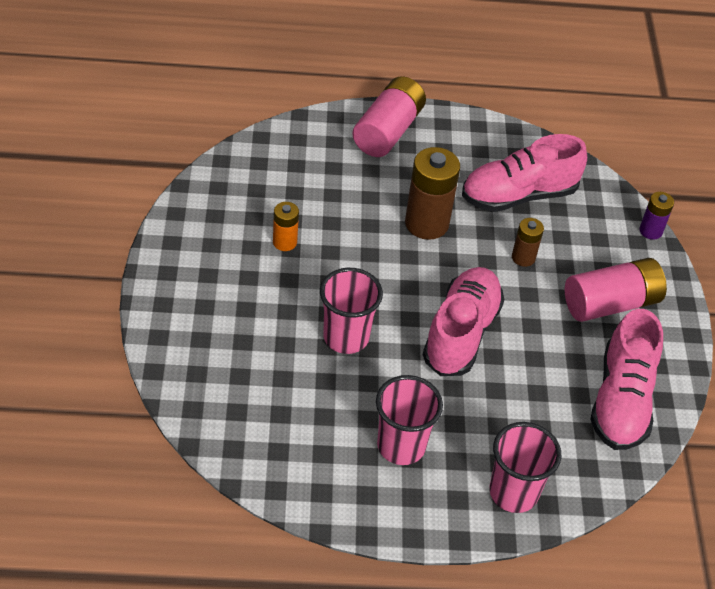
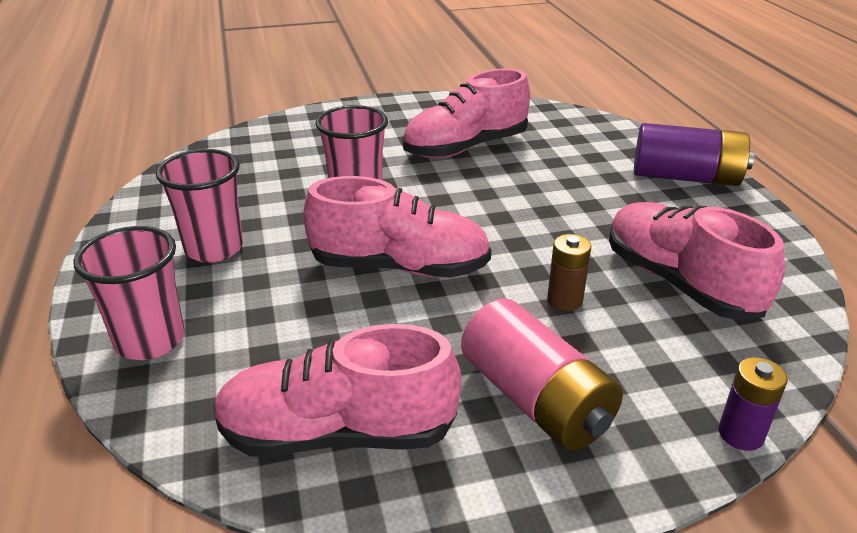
camera: 80 degrees right, 15 degrees down
(284, 242) = (465, 147): orange battery -> pink shoe
(388, 131) = (685, 177): pink battery -> purple battery
(426, 223) = (562, 220): brown battery -> none

